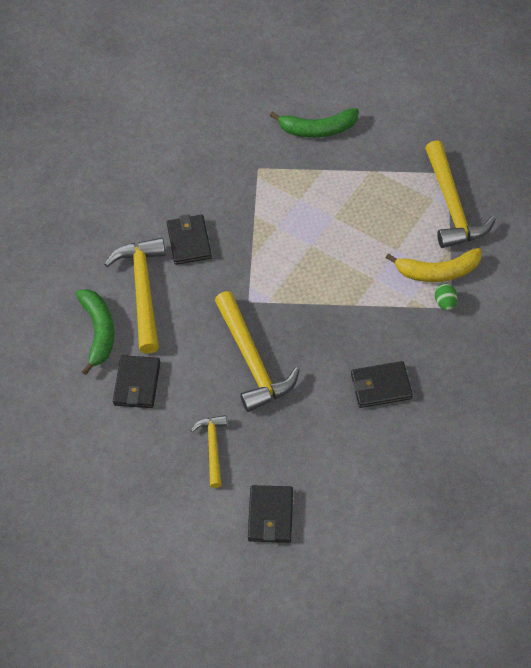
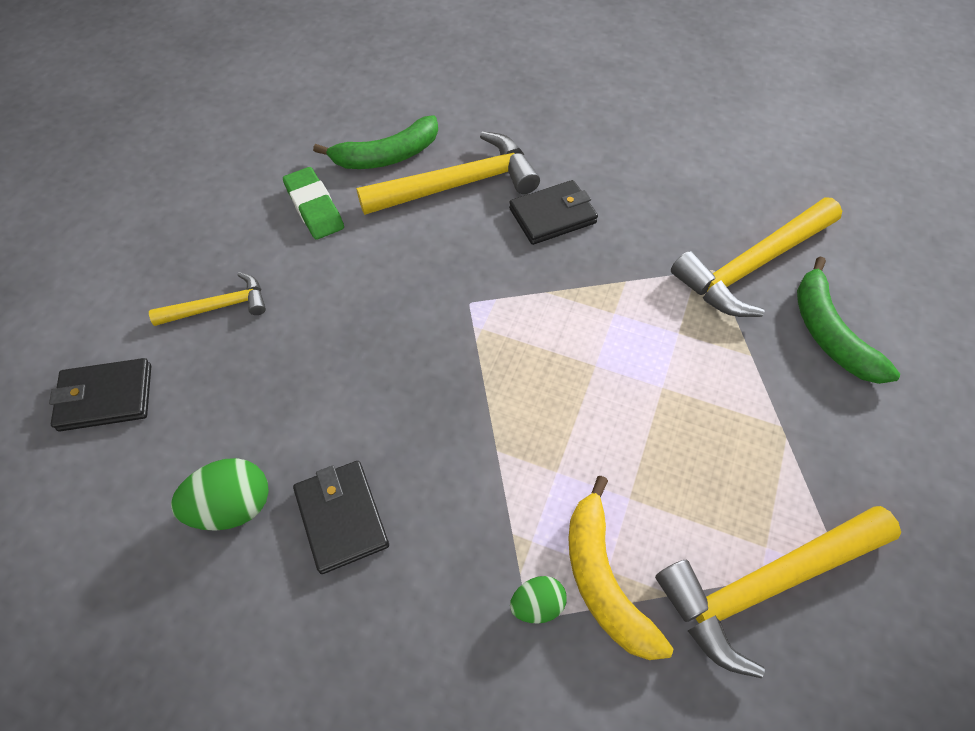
camera: 75 degrees right, 0 degrees up
(137, 383) = (314, 207): black wallet -> green eraser
(252, 360) = (368, 326): yellow hammer -> yellow hammer (752, 266)
(363, 441) = (233, 506): none -> green egg

